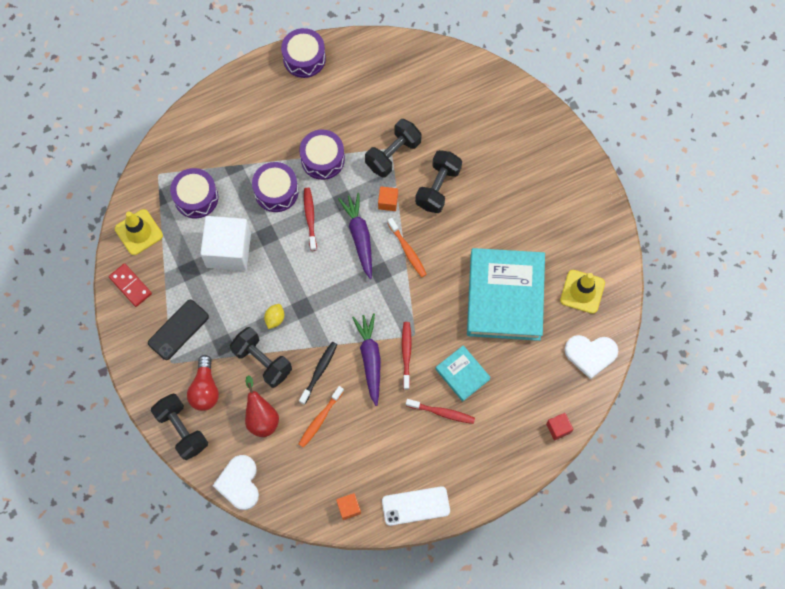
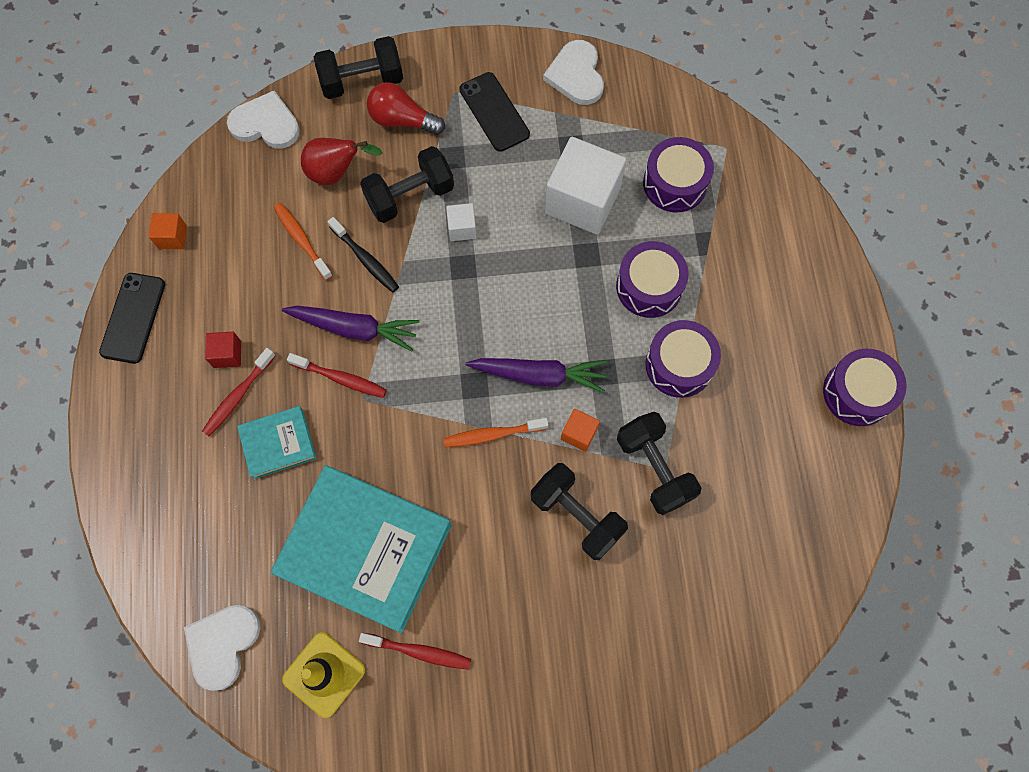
camera: 110 degrees right, 0 degrees up
(130, 285) = (576, 75): red domino -> white heart
(139, 232) = (648, 103): yellow traffic cone -> none
(275, 319) = (462, 228): yellow lemon -> white cube
(310, 218) = (592, 318): red toothbrush -> red toothbrush (419, 652)
(415, 506) = (133, 318): white phone -> black phone
(558, 428) = (140, 549): red cube -> red cube (227, 354)

